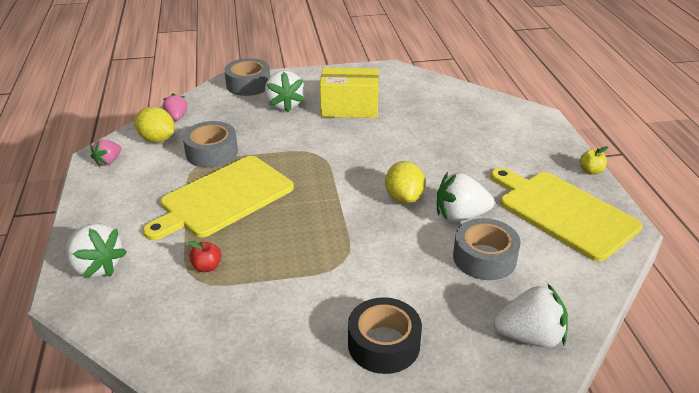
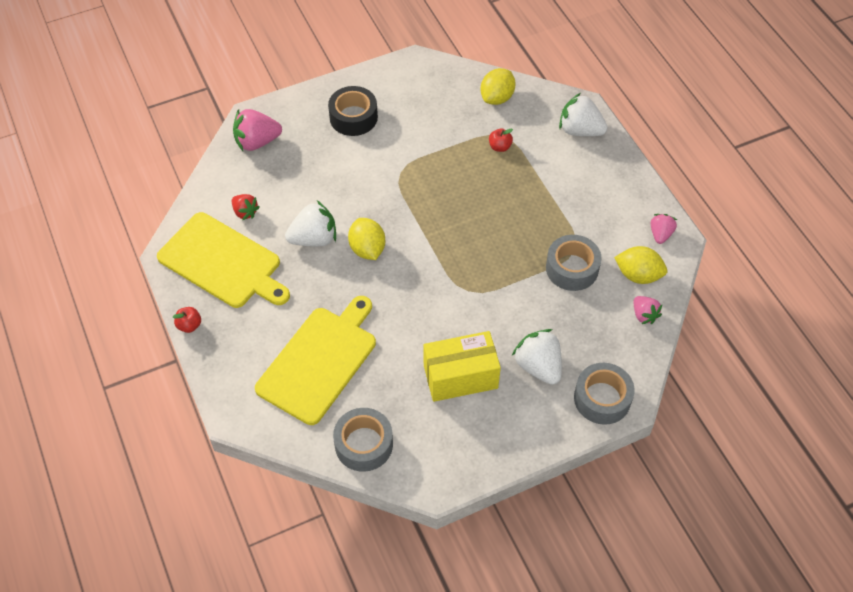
camera: 165 degrees right, 20 degrees up
(168, 330) = (497, 98): none -> yellow lemon
(223, 198) = (526, 214): yellow cutting board -> yellow cutting board (319, 361)
(484, 258) = (291, 199): grey tape -> grey tape (364, 444)
(530, 336) = (257, 142): white strawberry -> pink strawberry
(541, 254) = (245, 212): none -> red strawberry
(590, 171) = (189, 325): yellow apple -> red apple

